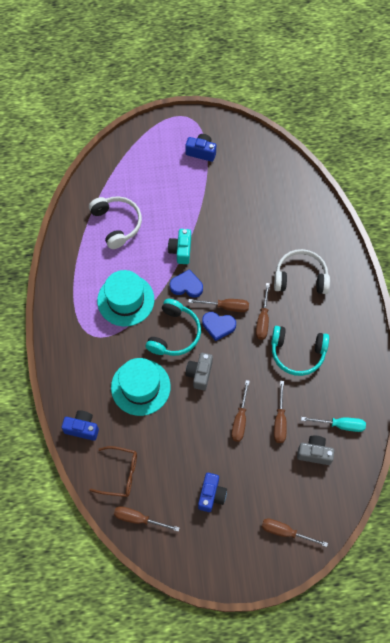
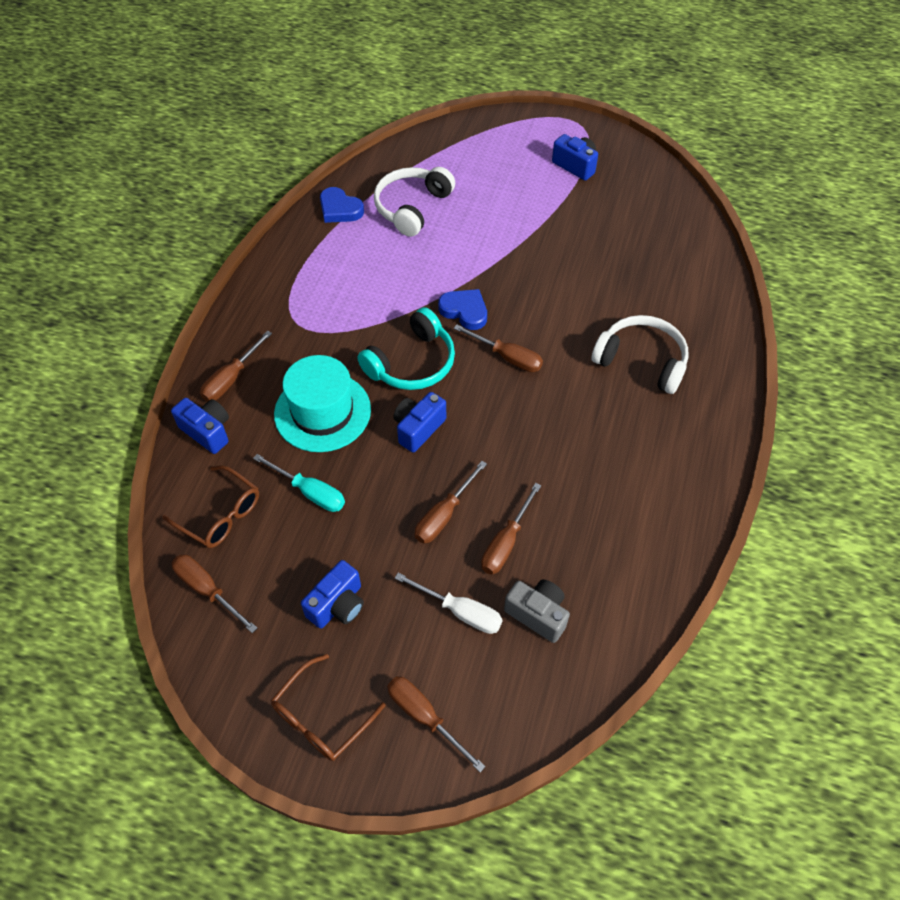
camera: 25 degrees right, 10 degrees down
(117, 224) = (412, 207): white headphones -> white headphones turned 150 degrees counterclockwise
(125, 300) = (369, 297): turquoise hat -> none
(181, 250) = (481, 267): turquoise camera -> none
(199, 374) = (418, 428): grey camera -> blue camera
(218, 326) = (482, 377): blue heart -> blue heart (340, 209)
(235, 556) = (321, 717): none -> brown glasses
(263, 320) = (554, 394): brown screwdriver -> brown screwdriver (231, 379)
(275, 469) = (460, 611): none -> white screwdriver
(297, 353) = (584, 459): turquoise headphones -> none
(340, 425) = (602, 590): turquoise screwdriver -> turquoise screwdriver (310, 492)

